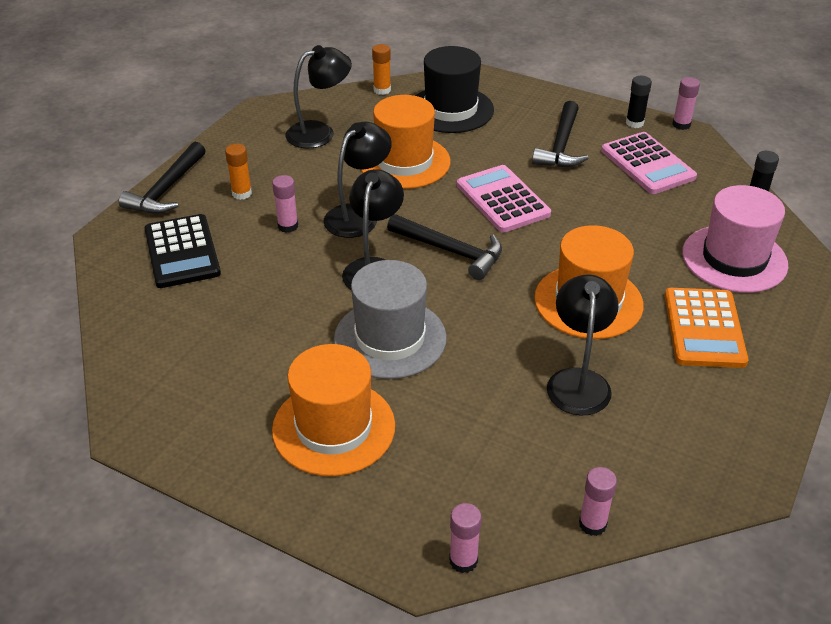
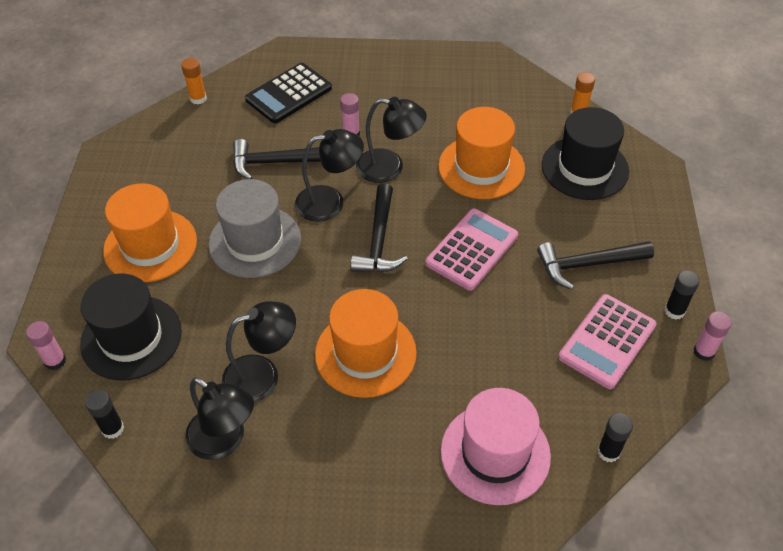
camera: 65 degrees right, 10 degrees up
(166, 189) = (353, 54): black hammer -> black hammer (276, 162)
(242, 193) = (374, 93): orange glue stick -> orange glue stick (198, 98)
(320, 132) = (485, 101): black lamp -> black lamp (225, 441)
(467, 478) = (131, 337): none -> black hat
(592, 524) = (113, 429): pink glue stick -> black glue stick
(704, 328) = (375, 451): orange calculator -> none

